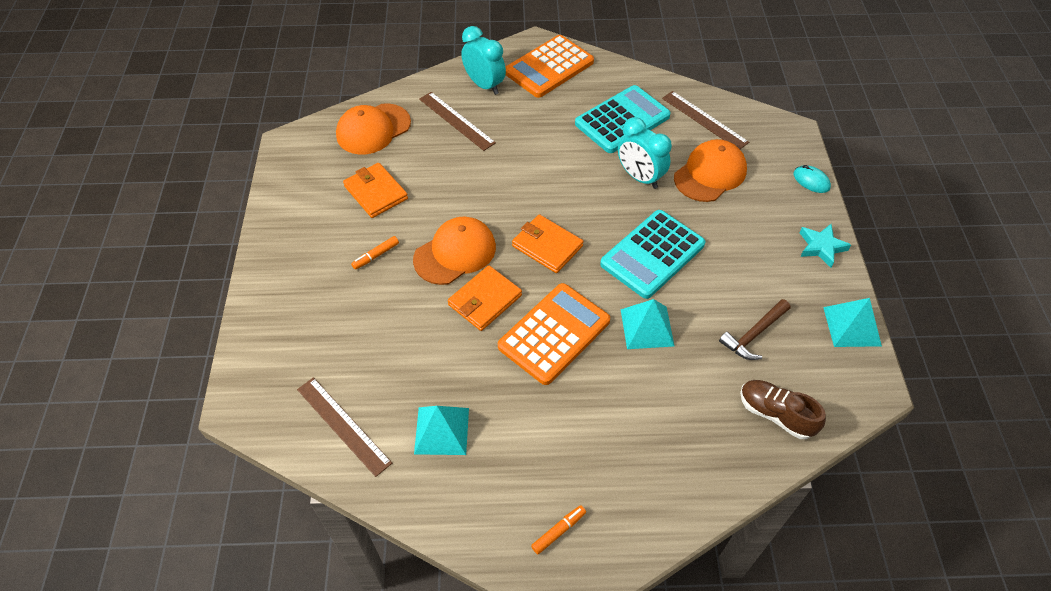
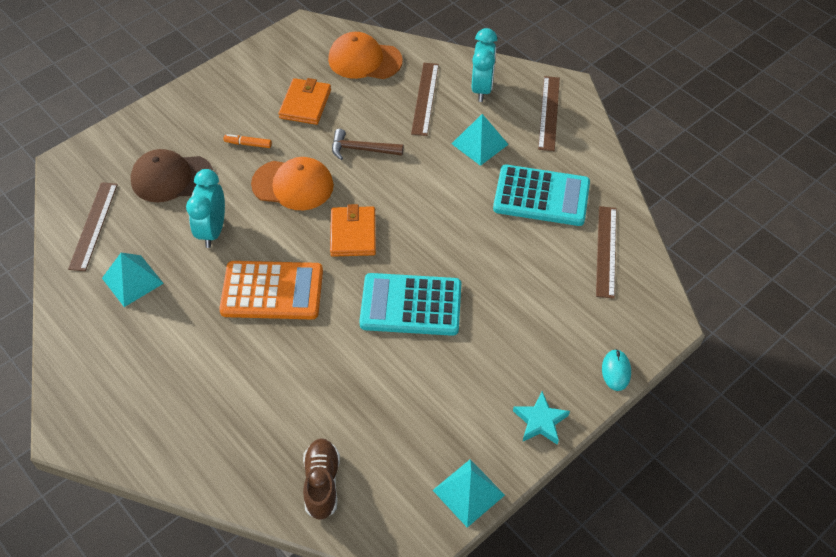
camera: 50 degrees right, 0 degrees up
(353, 332) = (172, 178): none -> brown cap
(485, 300) = (265, 230): orange wallet -> none
(549, 67) = (549, 113): orange calculator -> brown ruler
(558, 531) = (104, 400): orange marker -> none
(640, 177) = (487, 247): turquoise clock -> turquoise clock (212, 231)
(647, 327) = (331, 346): turquoise pyramid -> turquoise pyramid (479, 144)
(710, 174) = (543, 292): orange cap -> none
(754, 334) = (391, 423): brown hammer -> brown hammer (362, 149)

